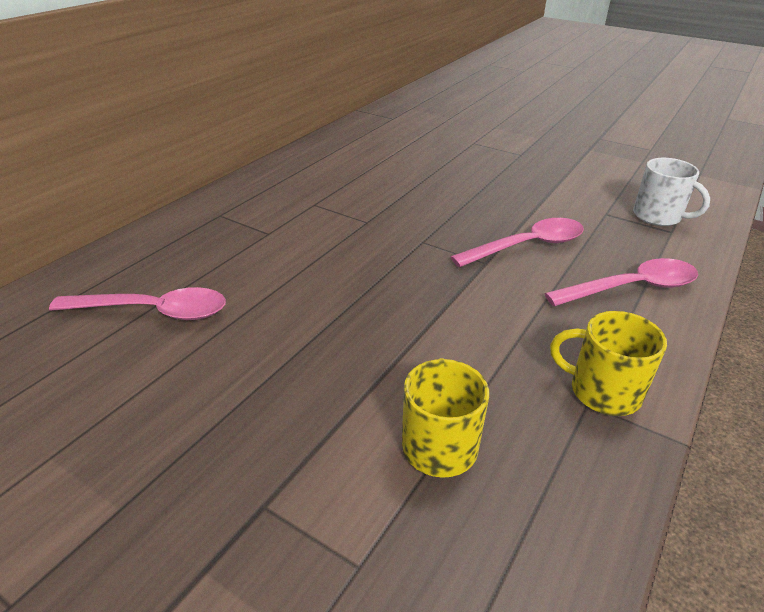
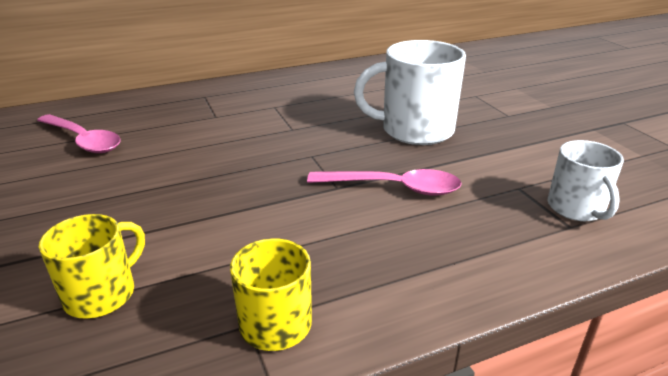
camera: 35 degrees right, 5 degrees down
(472, 189) = (415, 130): none -> white mug
(631, 288) = (439, 257): pink spoon -> none

